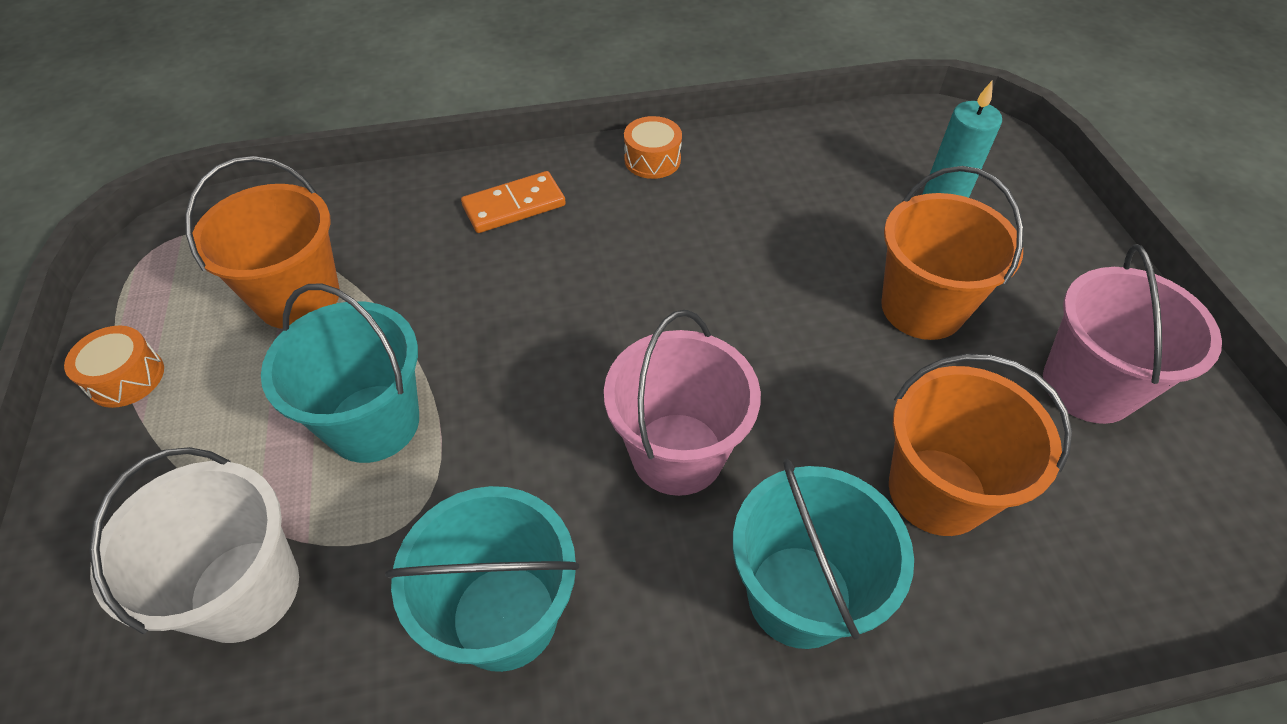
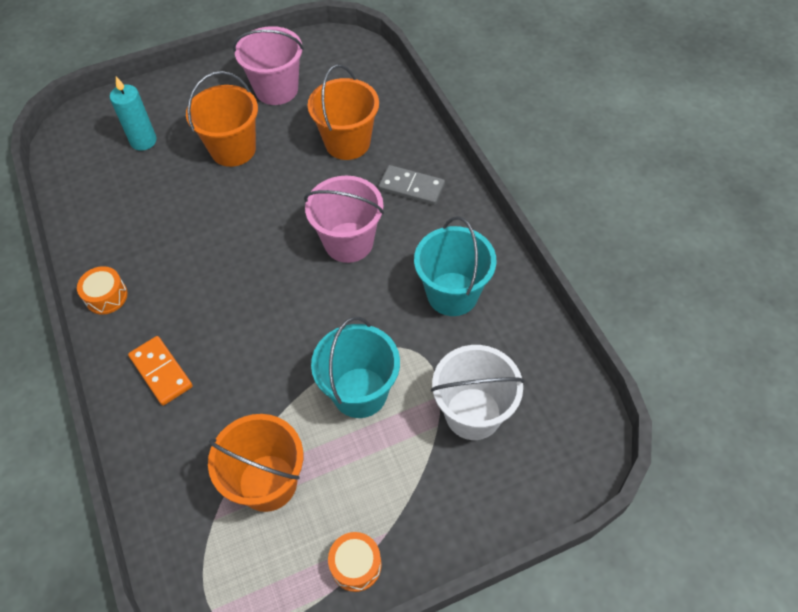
camera: 100 degrees left, 5 degrees up
(799, 595) = (411, 187): turquoise bucket -> grey domino

